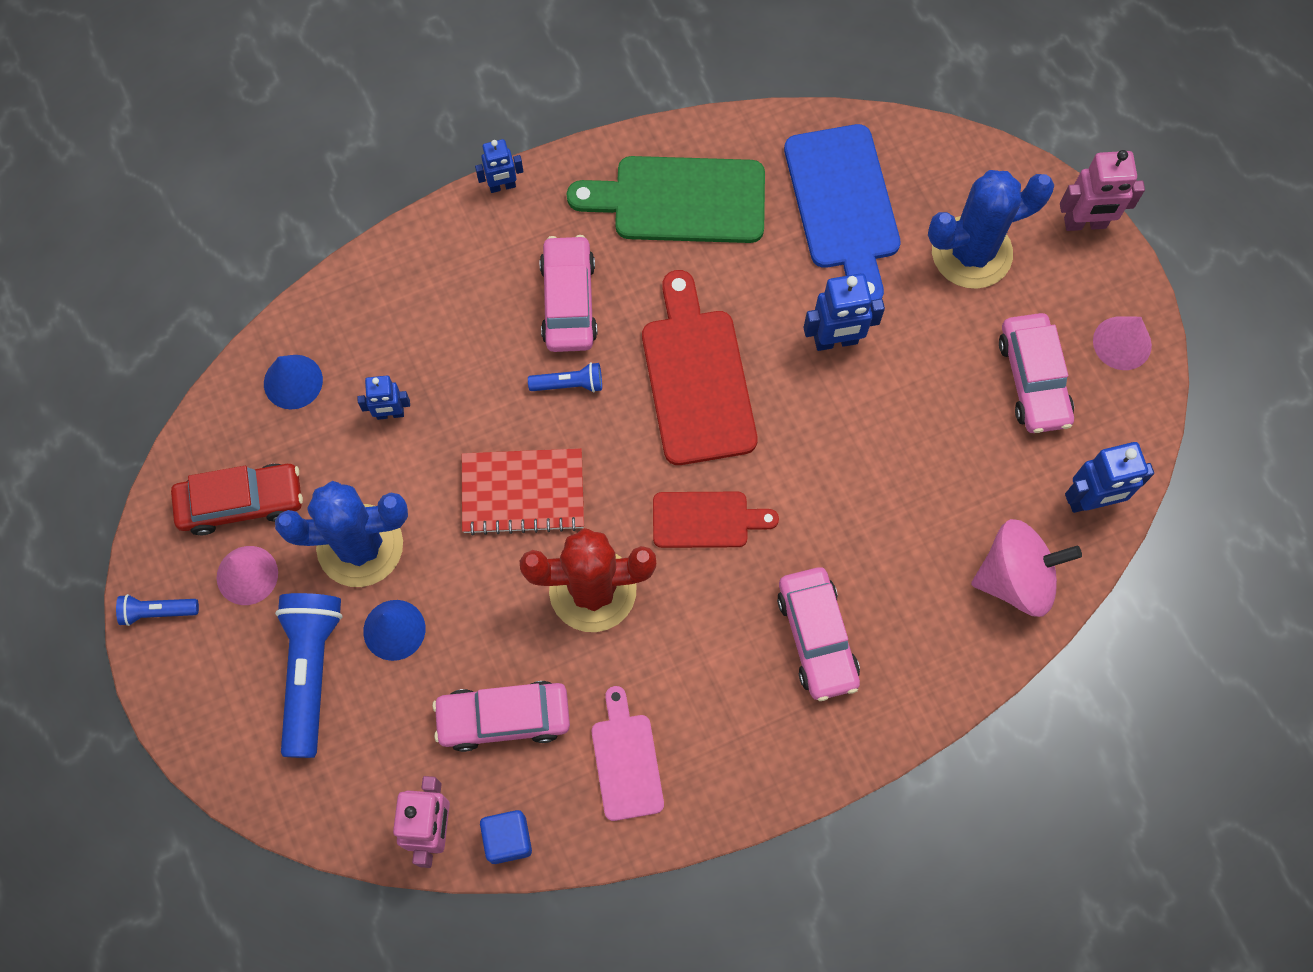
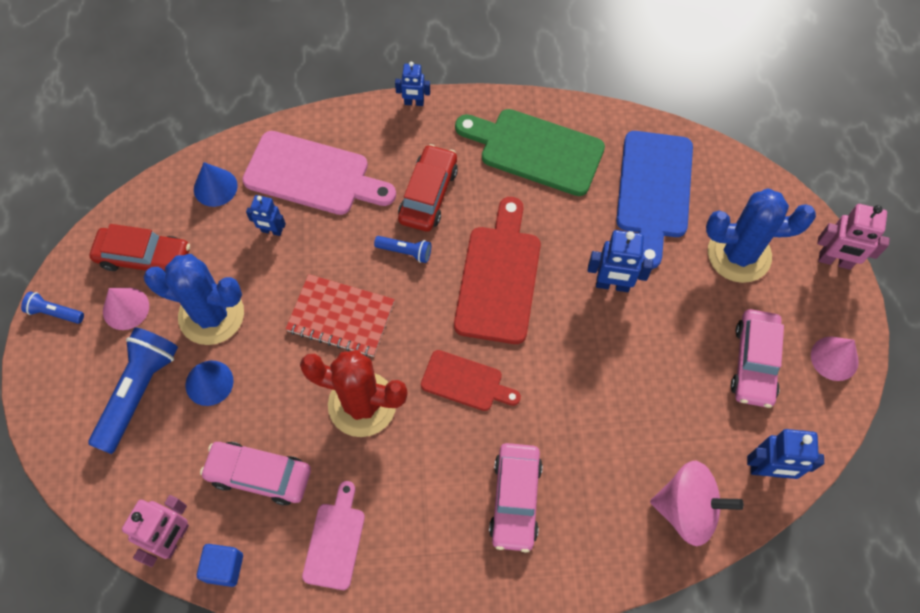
camera: 20 degrees right, 5 degrees down
(412, 324) = (313, 175): none -> pink cutting board
(568, 301) = (428, 194): pink car -> red car

